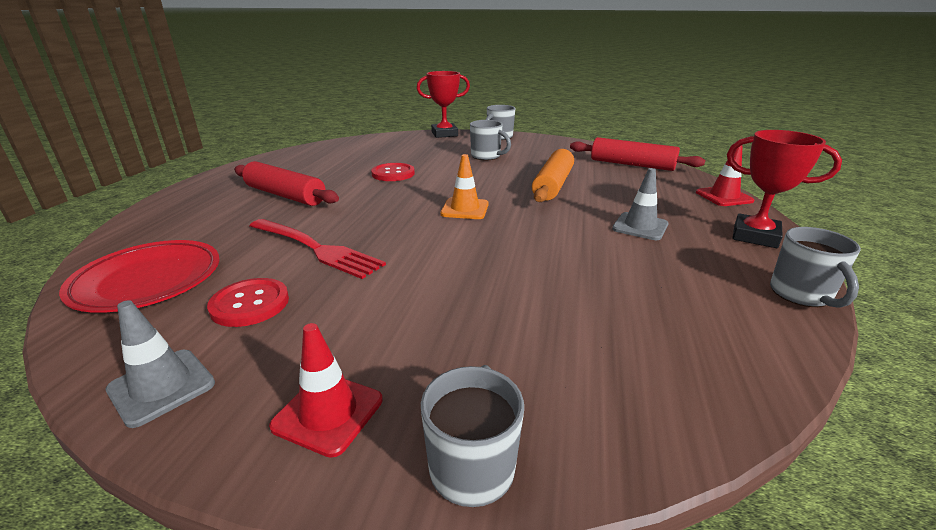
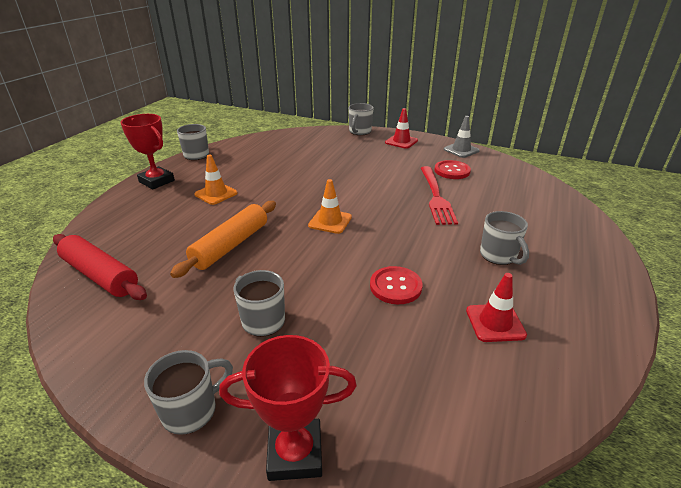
camera: 170 degrees left, 5 degrees up
(148, 281) = (518, 185): red plate -> none
(285, 195) = (499, 256): red rolling pin -> grey mug
(316, 248) = (436, 196): red fork -> red fork turned 135 degrees counterclockwise
(640, 226) = (216, 194): grey traffic cone -> orange traffic cone
(724, 197) = (106, 215): red traffic cone -> red traffic cone (495, 323)

